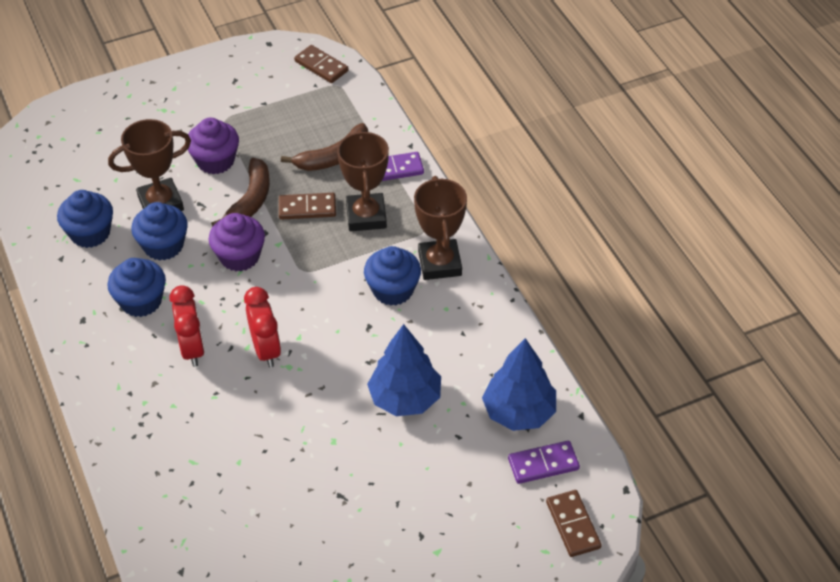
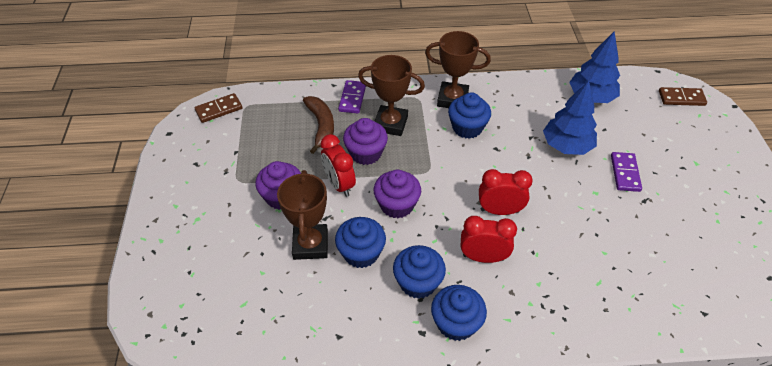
camera: 70 degrees left, 0 degrees up
(90, 233) = (319, 305): blue cupcake -> blue cupcake (456, 323)
(250, 200) = (339, 184): brown banana -> red clock
(307, 208) = (366, 153): brown domino -> purple cupcake
(543, 464) = (634, 98): purple domino -> purple domino (625, 173)

